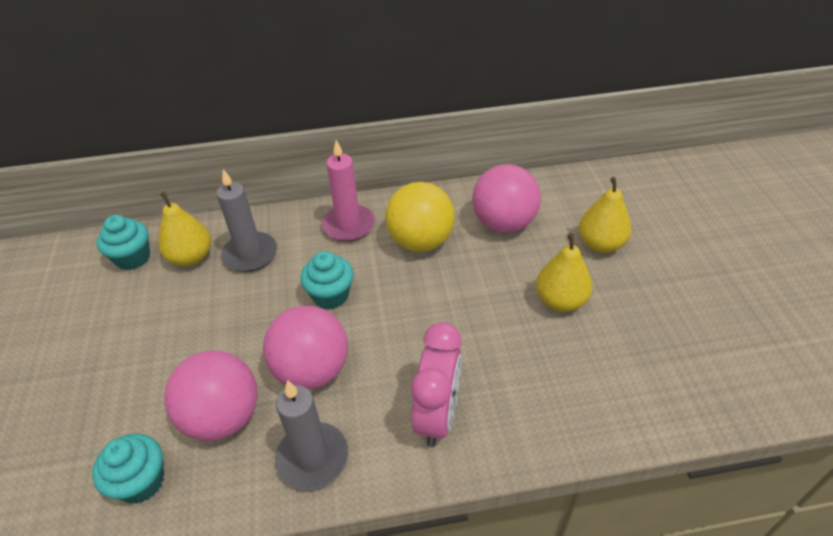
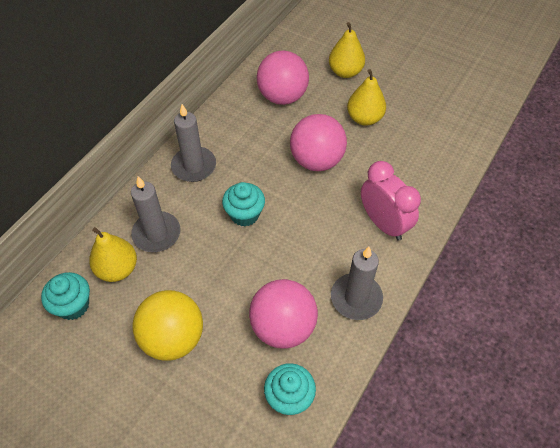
camera: 50 degrees left, 10 degrees up
(312, 370) = (294, 260): pink ball -> pink ball (316, 160)
(348, 225) = (194, 166): pink candle -> grey candle
(420, 241) = (251, 142): yellow ball -> yellow ball (173, 338)

